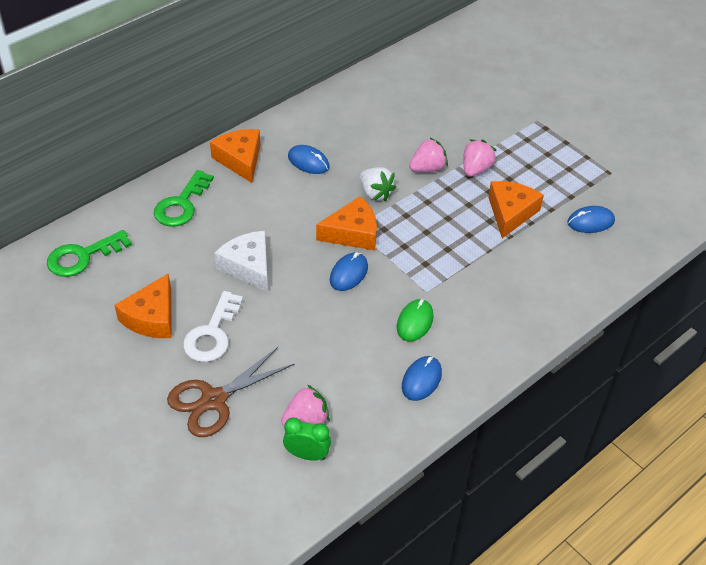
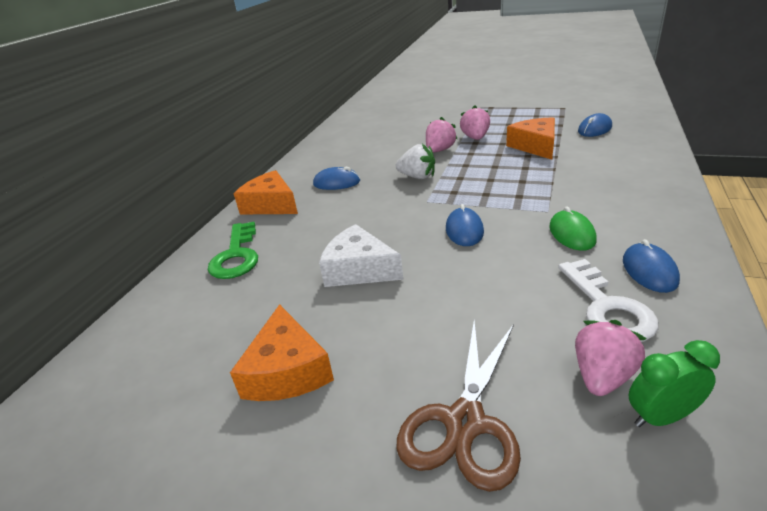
camera: 25 degrees left, 15 degrees down
(82, 257) = (140, 353): green key -> none
(212, 333) = (382, 347): white key -> white key (607, 308)
(352, 233) = (431, 205): orange cheese -> none

